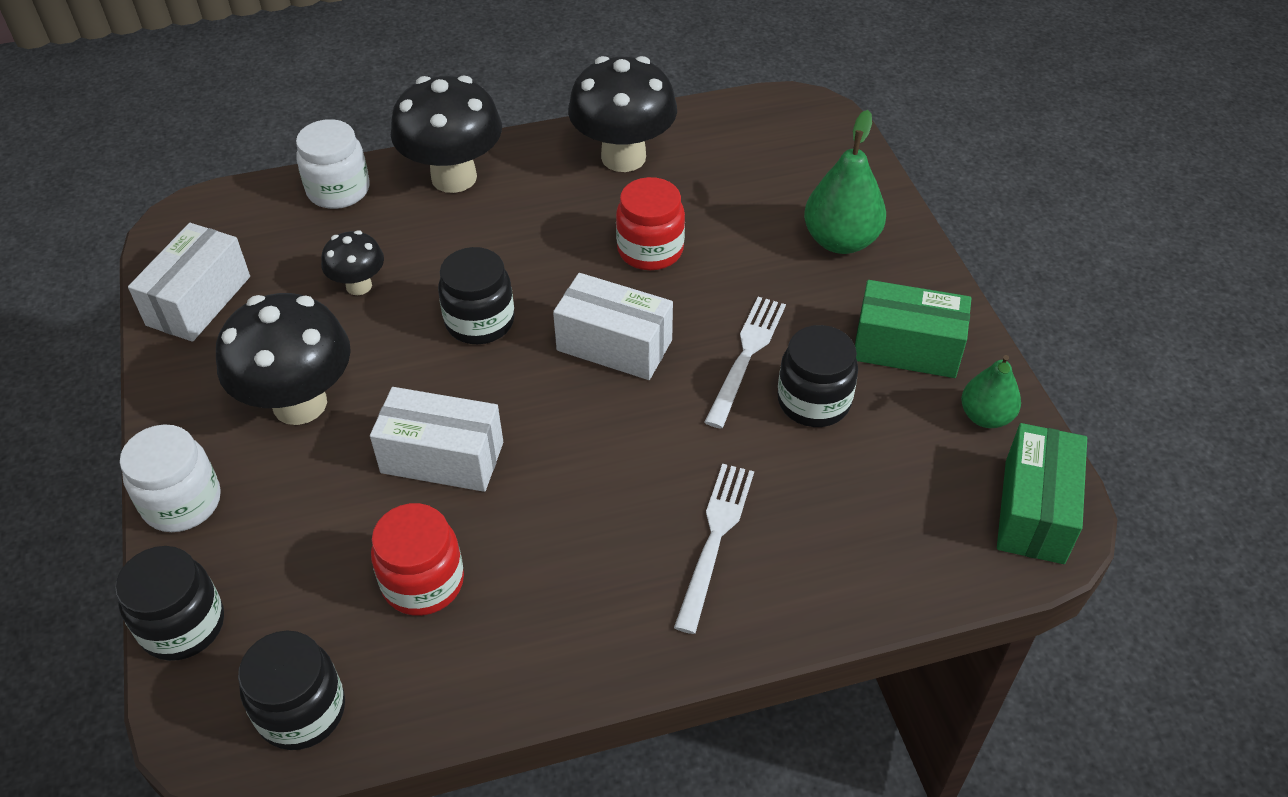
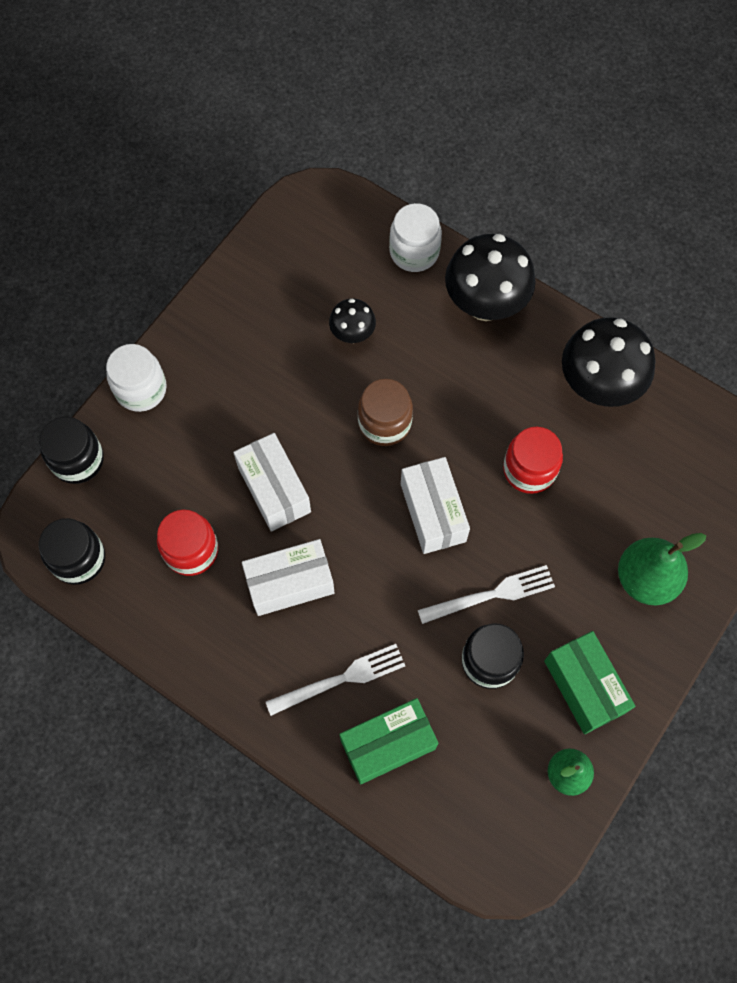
camera: 50 degrees right, 20 degrees up
(199, 300) = (268, 264): white box -> white box (290, 583)
(300, 404) = (246, 384): black mushroom -> none
(480, 321) = (384, 423): black jar -> brown jar
(1034, 511) = (514, 850): green box -> green box (388, 744)

